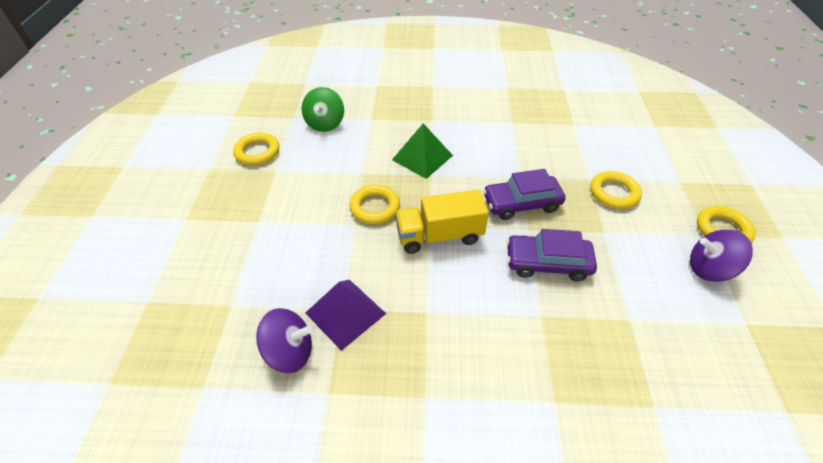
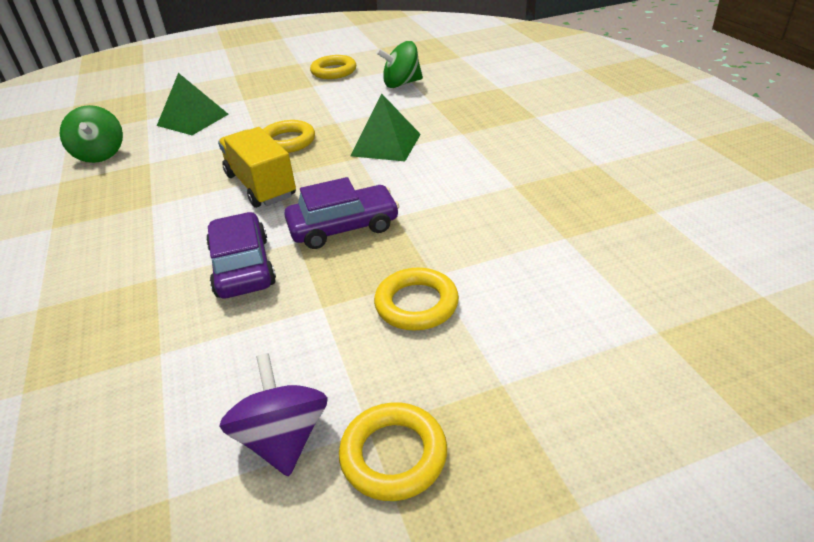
camera: 70 degrees right, 10 degrees down
(271, 265) = (193, 120): none -> green pyramid
(290, 352) = (100, 154): purple spinning top -> green spinning top
(345, 313) = (144, 165): purple pyramid -> none
(521, 203) = (343, 227): purple car -> purple car turned 105 degrees clockwise

